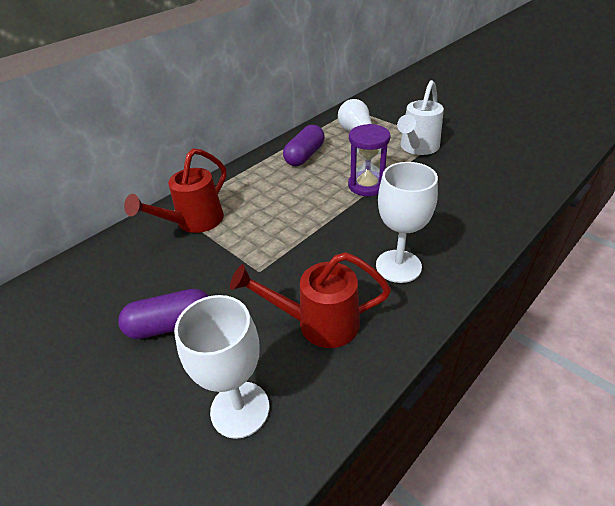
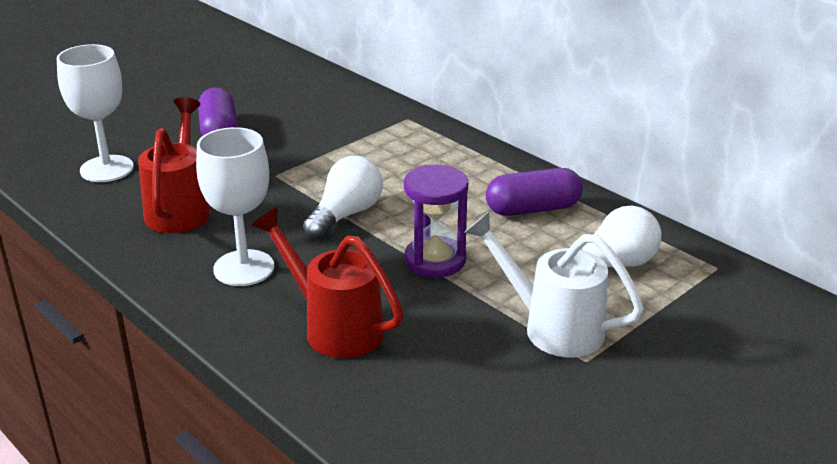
camera: 90 degrees right, 10 degrees down
(194, 222) = (379, 133): red watering can -> red watering can (335, 327)
(305, 156) = (533, 209): purple capsule -> purple capsule turned 45 degrees counterclockwise
(318, 226) = (346, 214): none -> white light bulb

